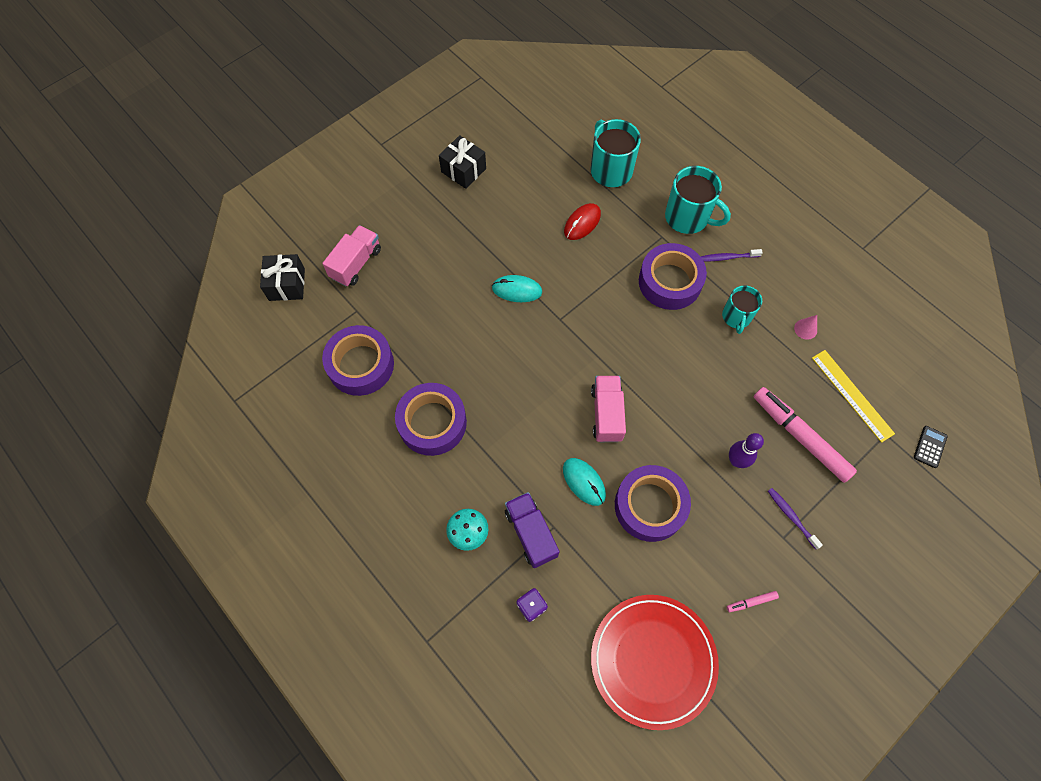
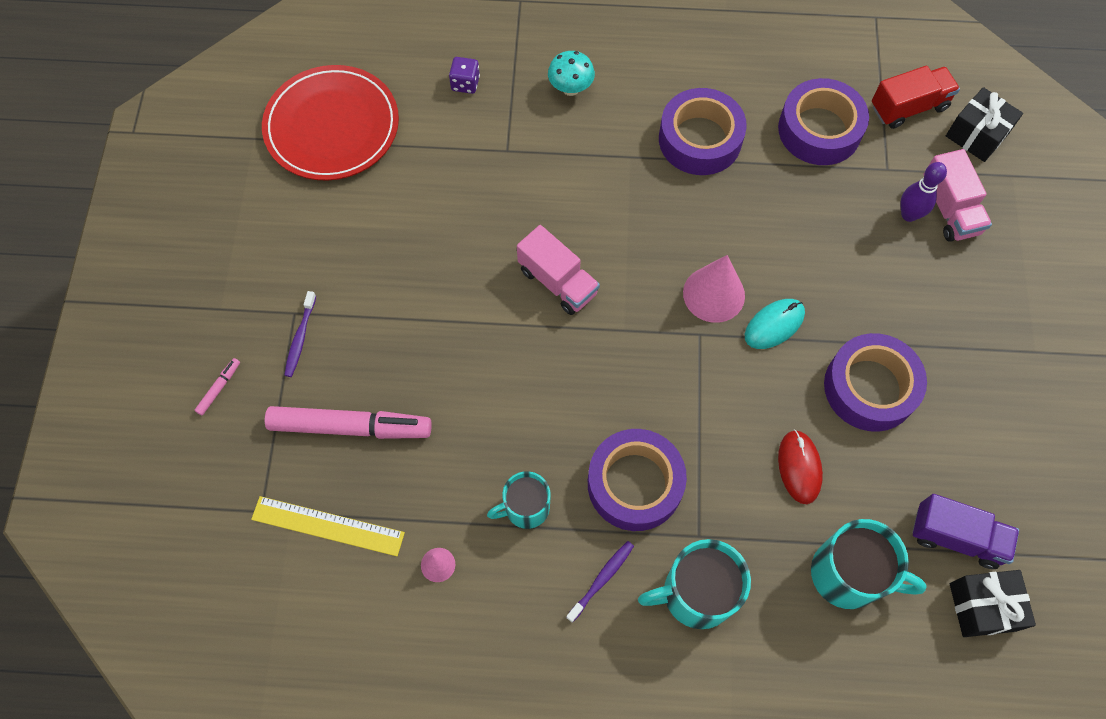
camera: 135 degrees right, 0 degrees up
(297, 331) = (908, 107): none -> red truck
(463, 170) = (993, 409): black gift -> black gift (982, 607)
(529, 331) = (714, 294): none -> pink cone
(531, 533) = (520, 130): purple truck -> purple truck (956, 537)
(584, 482) = (518, 206): turquoise mouse -> none
(650, 506) = (440, 236): purple tape -> purple tape (870, 387)
(736, 317) = (525, 508): turquoise mug -> turquoise mug turned 75 degrees counterclockwise
(736, 460) = (395, 346): purple bowling pin -> purple bowling pin (909, 214)
(751, 602) = (283, 234): pink marker -> pink marker (219, 388)
(791, 517) = (300, 338): purple toothbrush -> purple toothbrush turned 90 degrees clockwise
(929, 447) = (203, 538): black calculator -> none

